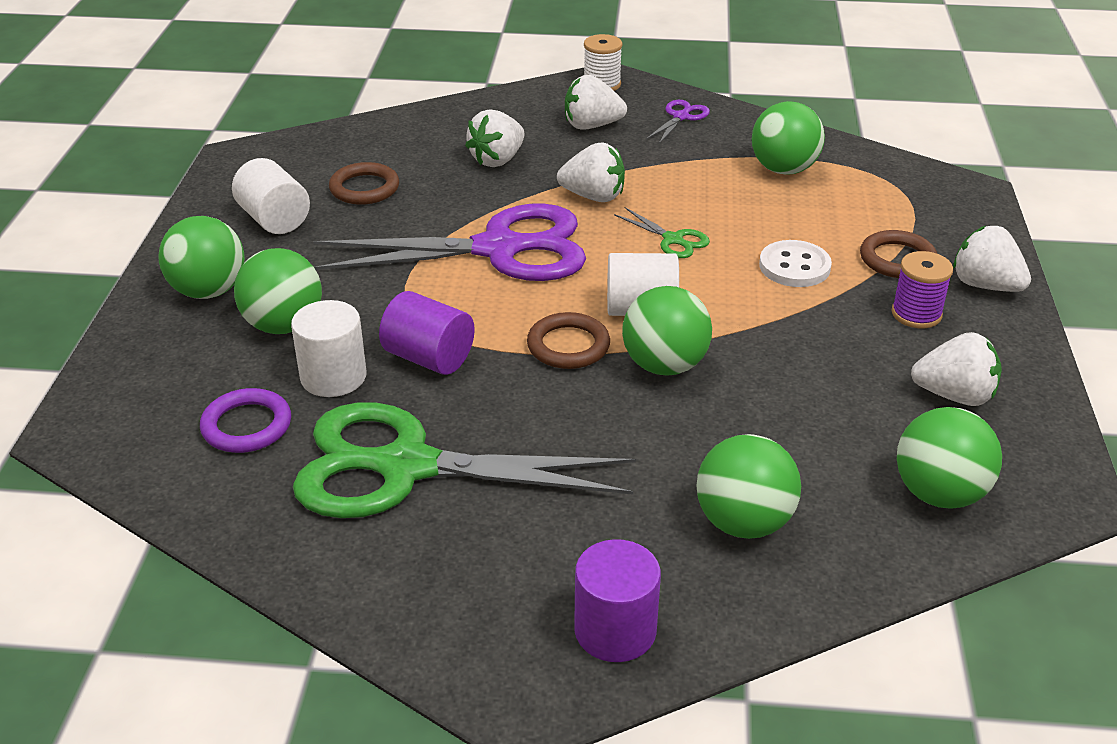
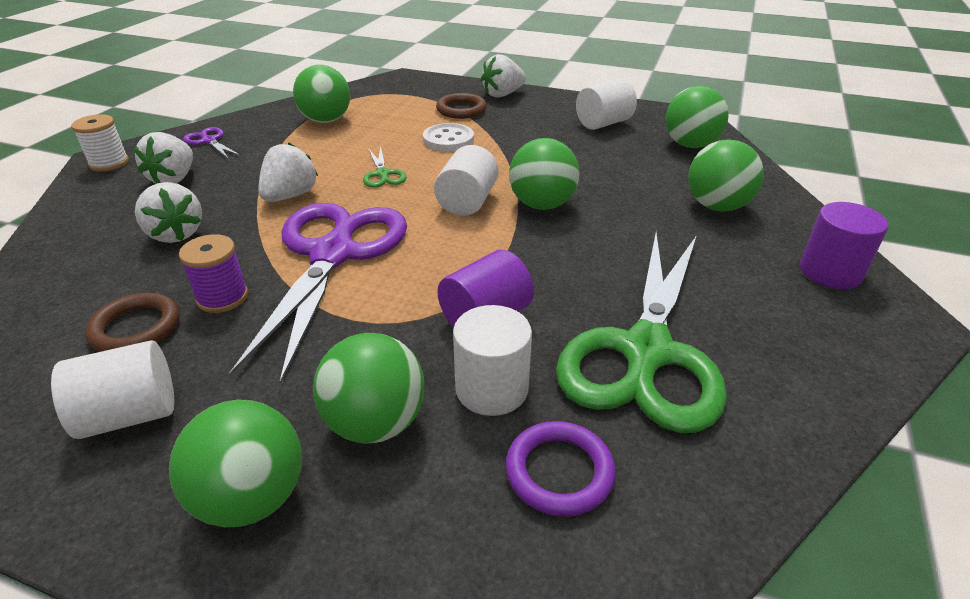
camera: 75 degrees left, 0 degrees up
(568, 346) = (500, 241): brown ring -> none
(673, 240) = (383, 174): green scissors -> green scissors turned 105 degrees clockwise
(916, 314) = (521, 116): purple spool -> purple spool (222, 297)
(954, 395) = (603, 123): white strawberry -> white cylinder

